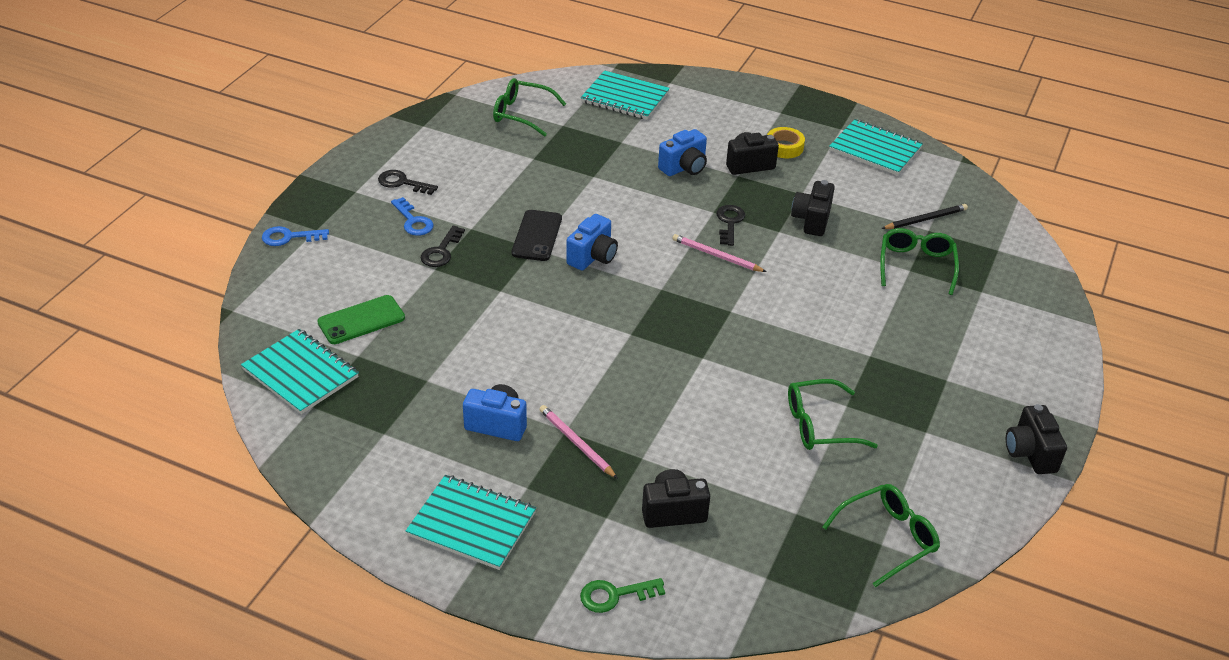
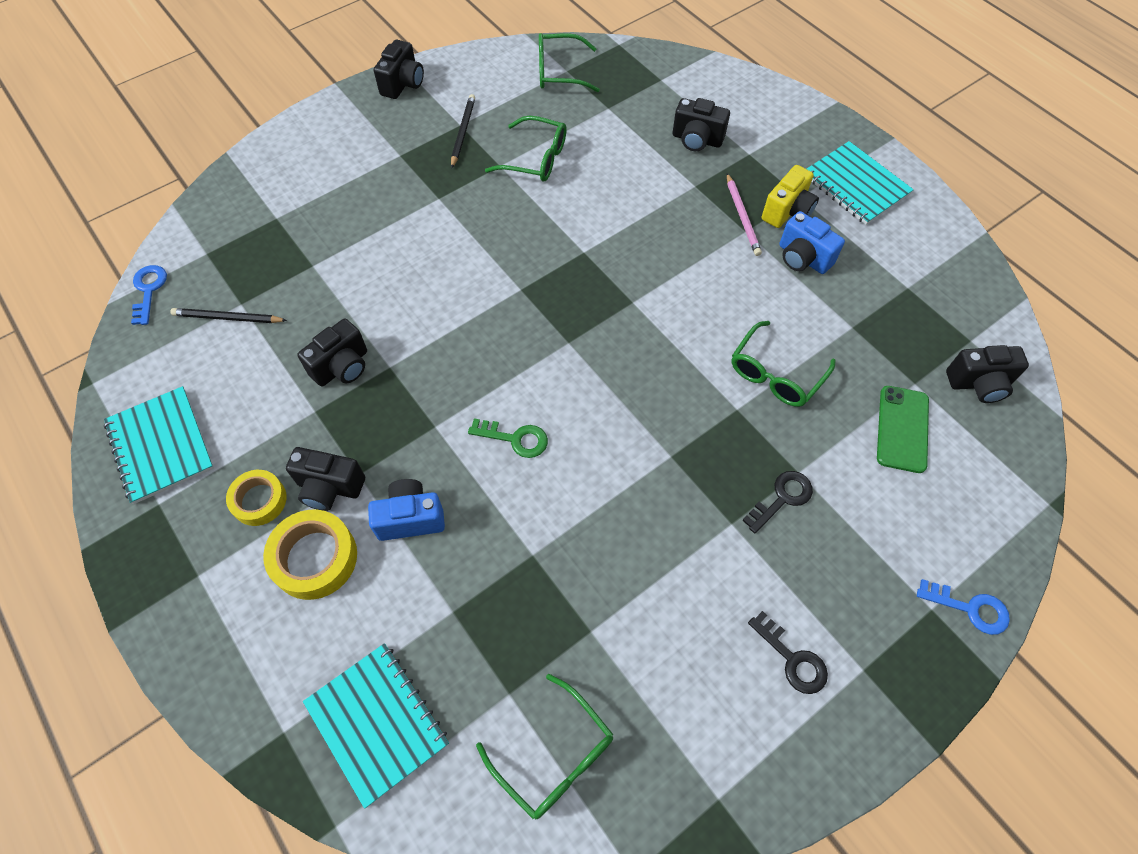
camera: 150 degrees left, 20 degrees up
(300, 373) = (978, 384): turquoise notebook -> black camera
(361, 320) = (902, 429): green phone -> green phone turned 75 degrees counterclockwise
(413, 221) = (800, 569): blue key -> blue key (149, 290)
(533, 465) = (787, 211): none -> yellow camera
(537, 236) = (659, 475): black phone -> none
(592, 257) = (613, 415): blue camera -> none
(614, 595) = (771, 105): green key -> green key (515, 439)
(716, 256) = (481, 361): pink pencil -> none
(723, 137) = (314, 558): none -> yellow tape
(729, 223) = (430, 401): black key -> none
(915, 425) = (463, 132): none -> black pencil
(916, 265) = (301, 268): green glasses -> green glasses (776, 374)

